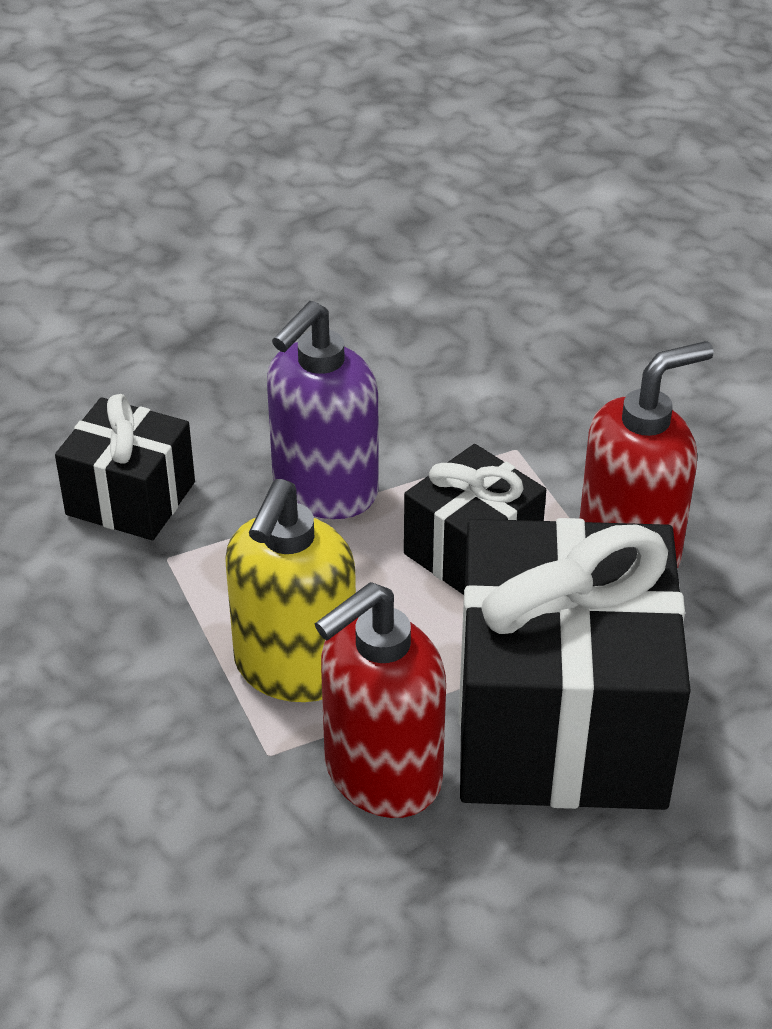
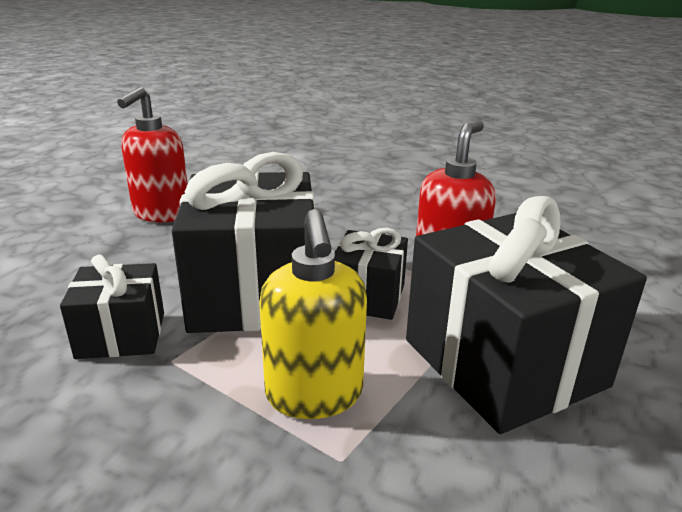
camera: 30 degrees left, 15 degrees down
(324, 490) = (254, 293): purple soap dispenser -> black gift
(381, 774) = (431, 439): red soap dispenser -> red soap dispenser (161, 214)

